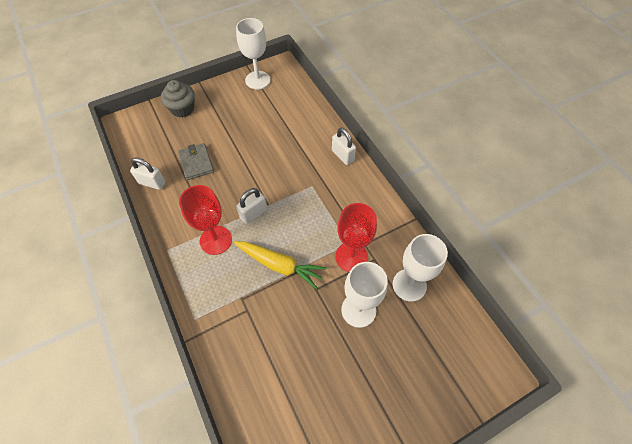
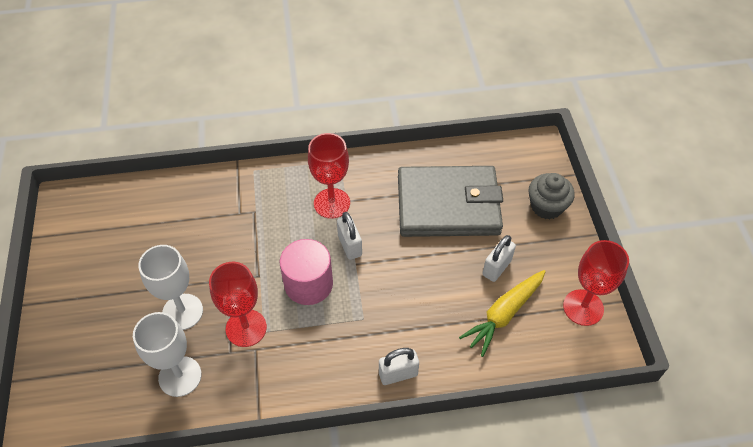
camera: 110 degrees right, 5 degrees down
(152, 183) = (433, 160): white padlock -> white padlock (496, 268)
(196, 163) = (448, 205): grey wallet -> grey wallet, size x2.16
(257, 80) = (583, 307): white goblet -> red goblet
(280, 265) = (272, 253): yellow carrot -> yellow carrot (504, 314)
(297, 229) = (308, 284): none -> pink cylinder

